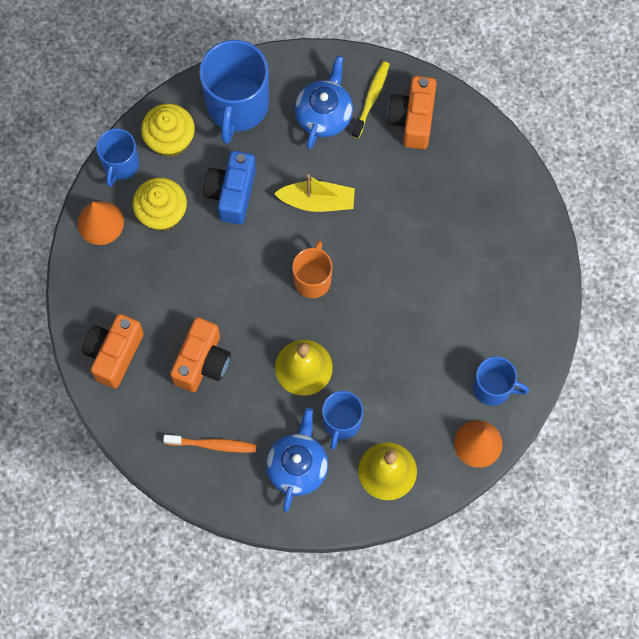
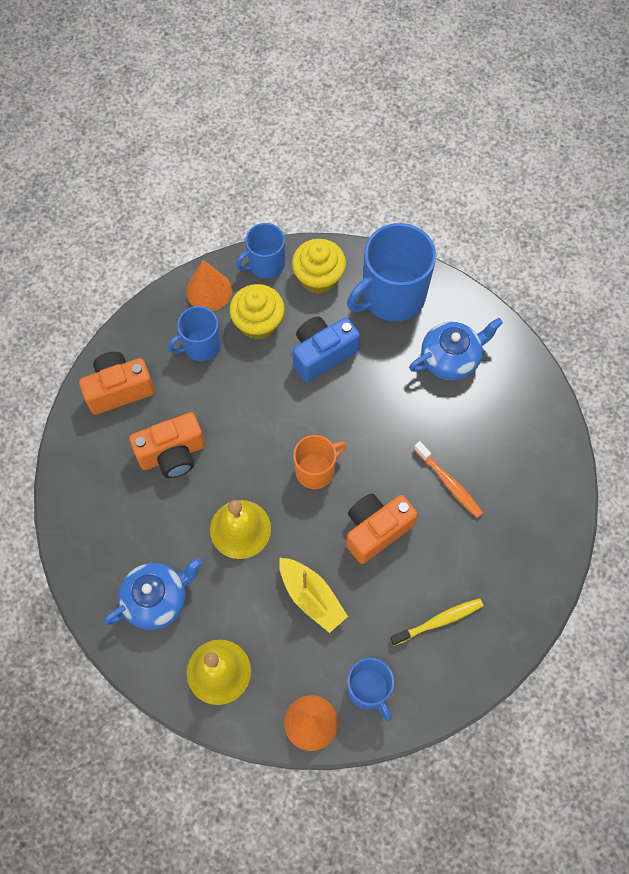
camera: 45 degrees right, 5 degrees down
(212, 445) = (115, 521): orange toothbrush -> orange toothbrush (449, 483)
(317, 201) = (379, 416): yellow boat -> yellow boat (311, 597)
(341, 423) = (224, 599): blue mug -> blue mug (201, 346)
(371, 99) = (499, 378): yellow toothbrush -> yellow toothbrush (439, 621)
(412, 119) = (516, 422): orange camera -> orange camera (376, 530)

